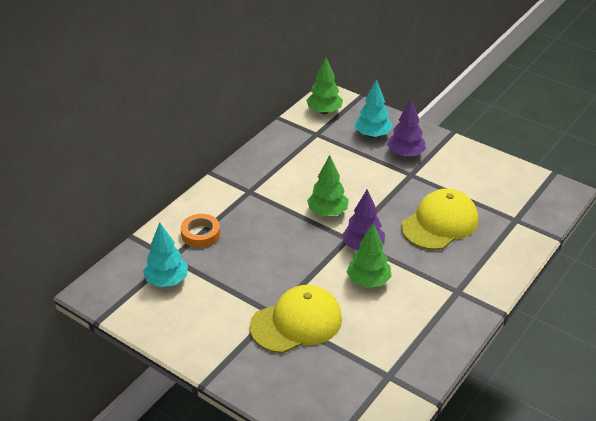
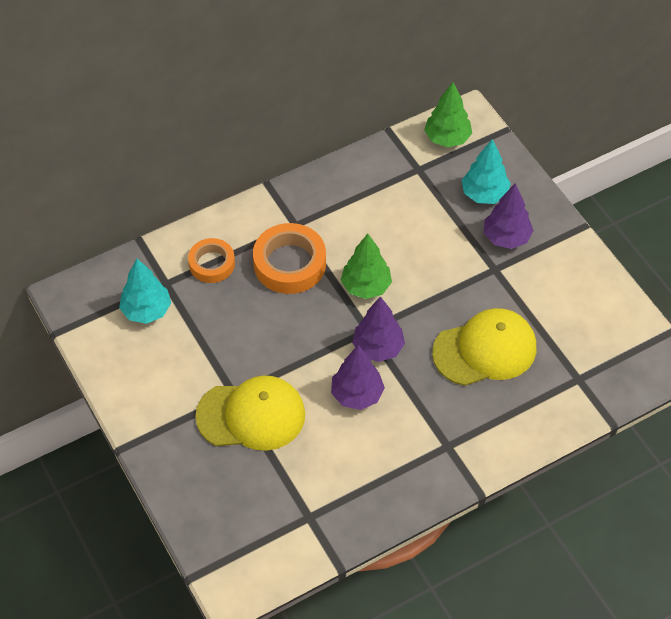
camera: 25 degrees right, 15 degrees up
(261, 216) = (289, 263): none -> orange tape
(368, 281) = (357, 395): green tree -> purple tree

